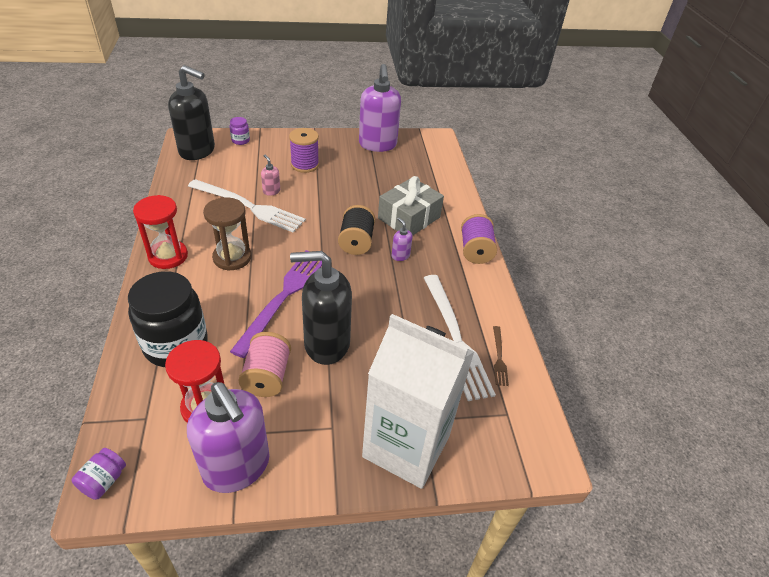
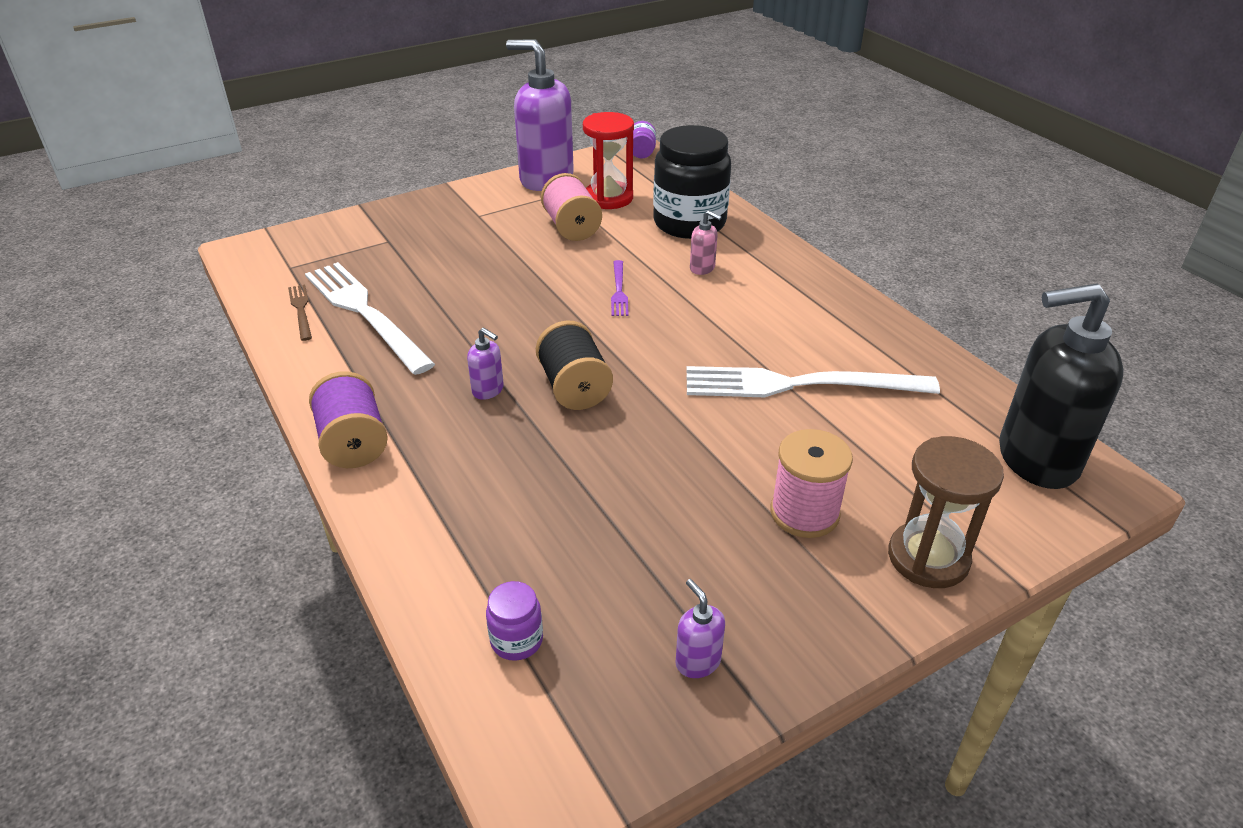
camera: 160 degrees right, 5 degrees down
(168, 256) = (813, 286): red hourglass -> none
(232, 257) = (732, 309): brown hourglass -> brown hourglass (928, 558)
(240, 140) = (1005, 524): purple jar -> purple jar (516, 640)
(271, 191) = (798, 426): pink soap dispenser -> pink soap dispenser (702, 268)
(284, 297) = (619, 290): purple fork -> purple fork, size x0.45
(305, 165) = (804, 513): purple spool -> pink spool
(326, 344) = (529, 265): black soap dispenser -> none
(377, 145) = (697, 662): purple soap dispenser -> purple soap dispenser, size x0.41
(406, 446) = (398, 222): white carton -> none
(409, 218) = (505, 465): grey gift -> none

